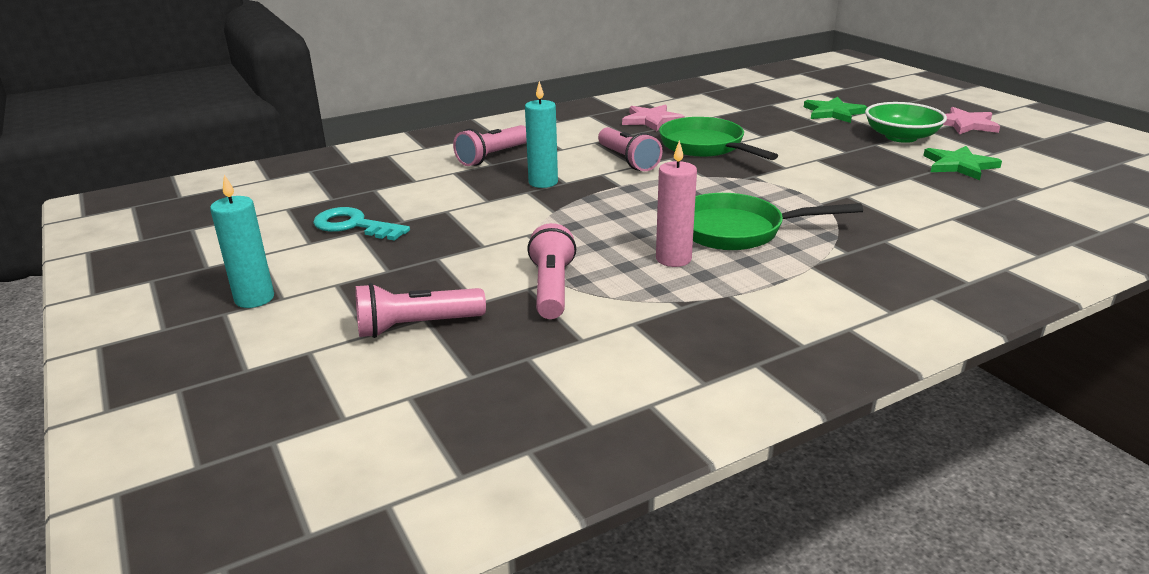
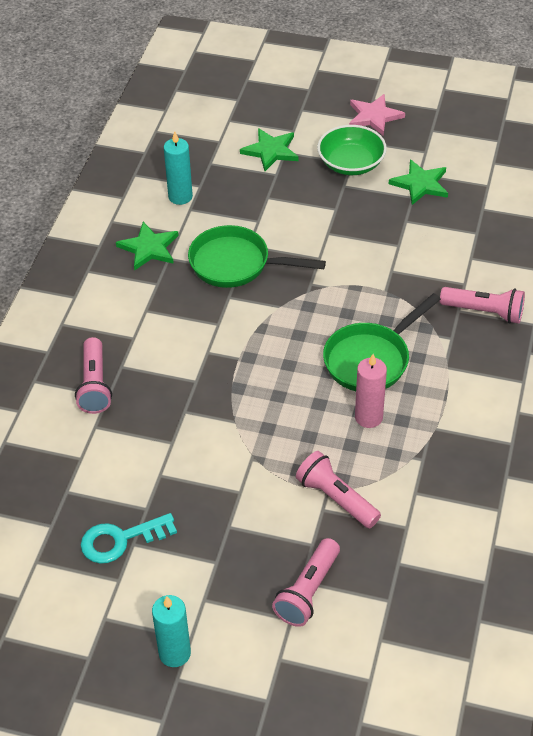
camera: 45 degrees left, 20 degrees up
(543, 182) = (180, 392): turquoise candle -> turquoise candle (180, 196)
(628, 160) = (203, 321): pink flashlight -> pink flashlight (484, 312)
(651, 120) = (149, 248): pink star -> green star

